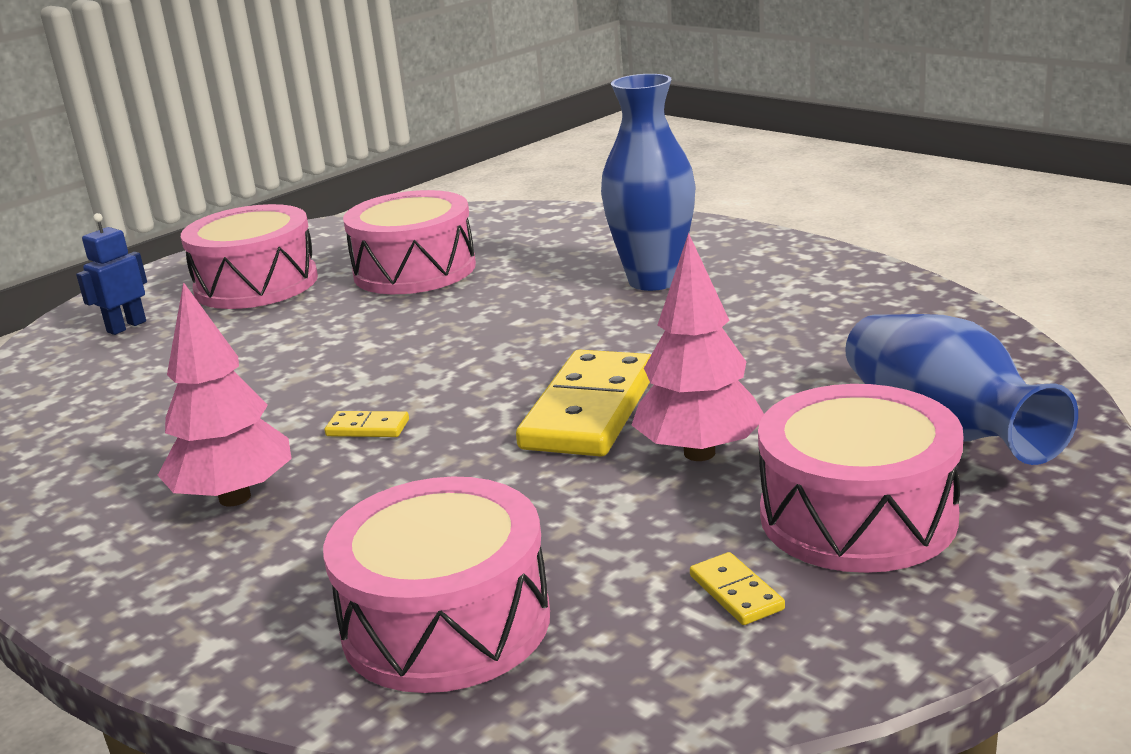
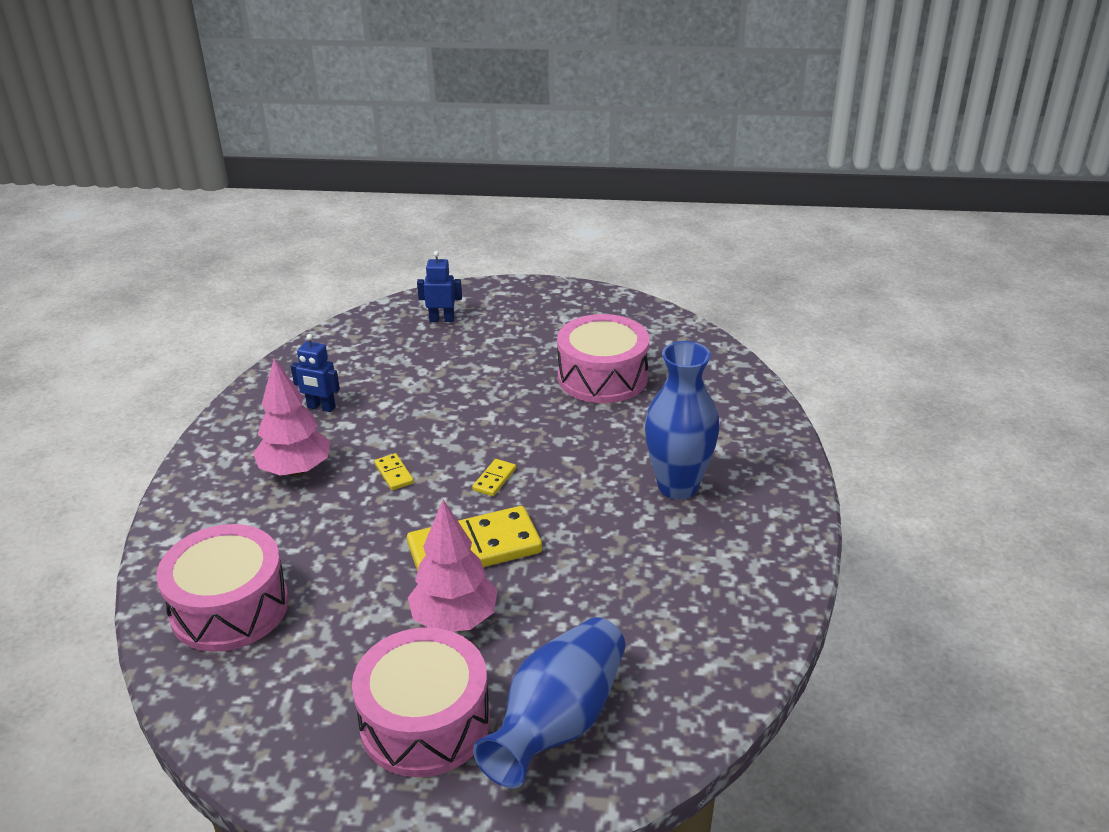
camera: 50 degrees right, 10 degrees up
(136, 447) = (321, 407): none -> blue robot
(256, 284) = (530, 330): pink drum -> none
(736, 592) = (314, 703): yellow domino -> yellow domino (494, 479)

